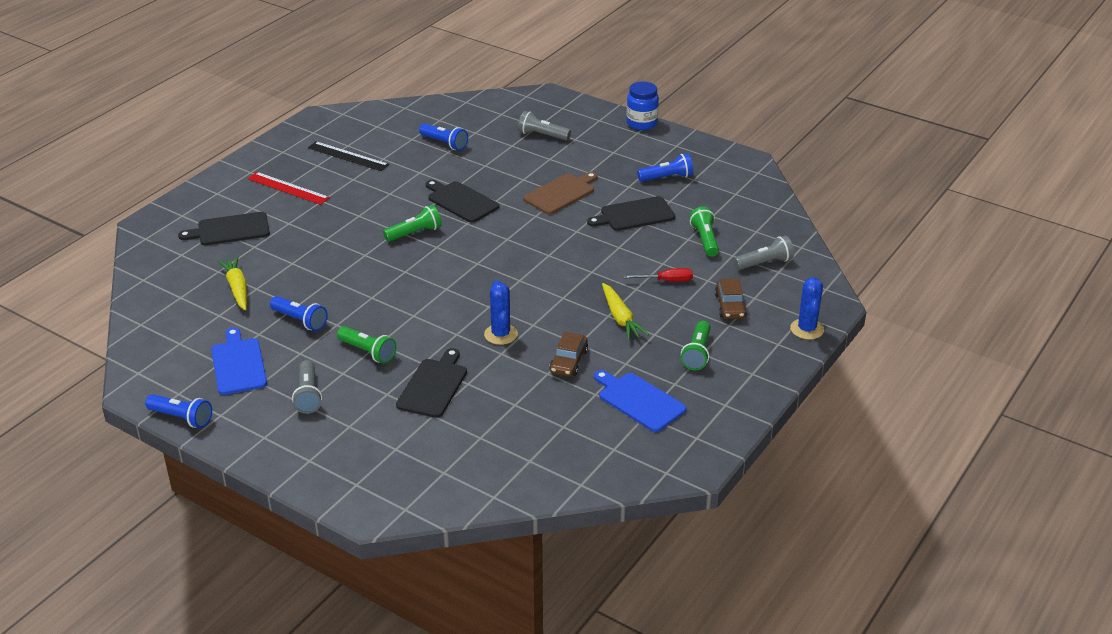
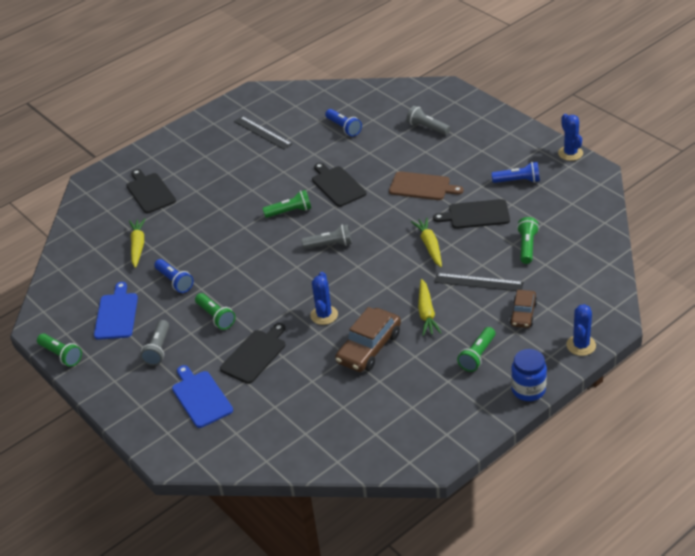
camera: 20 degrees right, 5 degrees up
(181, 418) = (61, 355): blue flashlight -> green flashlight
(230, 230) = (150, 192): black cutting board -> black cutting board turned 60 degrees clockwise
(288, 188) = (206, 158): red ruler -> none
(561, 193) = (422, 186): brown cutting board -> brown cutting board turned 45 degrees clockwise
(568, 361) = (369, 348): brown car -> brown car, size x1.62
(595, 251) = (429, 246): none -> yellow carrot
(639, 401) = (412, 392): blue cutting board -> blue cutting board (201, 397)
(641, 123) = (517, 124): blue jar -> blue jar (528, 390)
(666, 281) = (478, 282): red screwdriver -> black ruler
(712, 146) = (570, 153): none -> blue cactus
(764, 263) = (570, 276): grey flashlight -> grey flashlight (329, 245)

